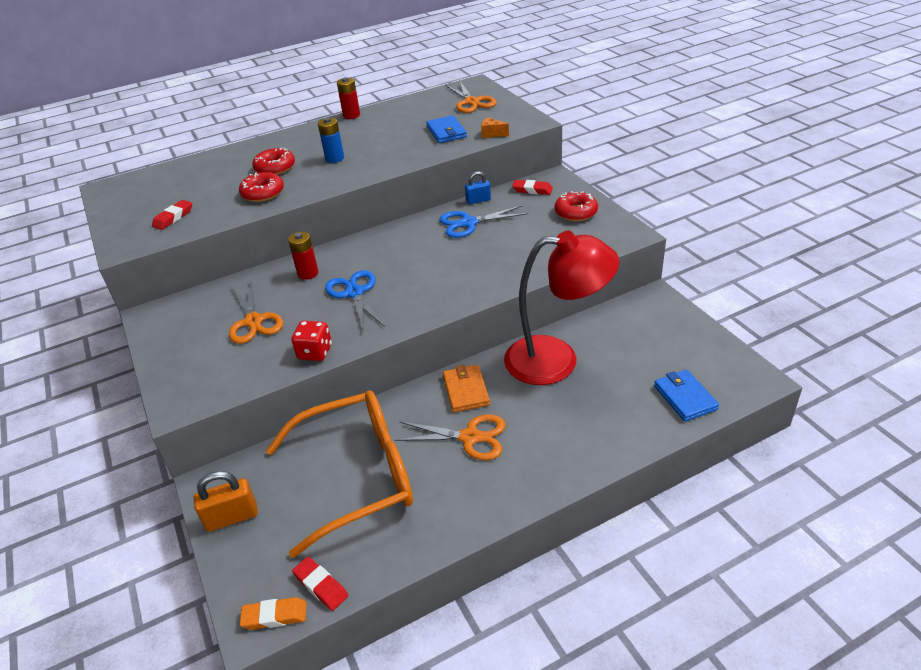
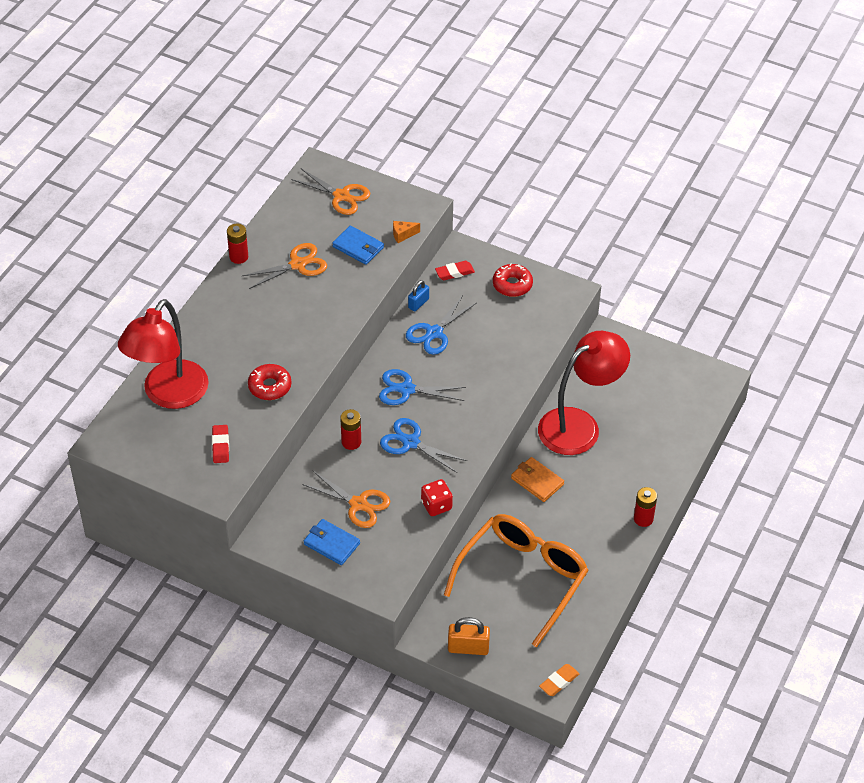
camera: 40 degrees left, 10 degrees up
(189, 175) = (169, 395): none -> red lamp
(232, 517) = (468, 648): orange padlock -> orange padlock turned 60 degrees clockwise
(275, 168) = (244, 353): red donut -> none
(321, 586) = (568, 652): red eraser -> none
(334, 158) = (288, 320): blue battery -> none
(398, 253) = (406, 389): none -> blue scissors
(470, 437) = (571, 514): orange scissors -> orange scissors (298, 264)
(544, 480) = (643, 519): none -> red battery
(685, 397) = (685, 415): blue wallet -> blue wallet (331, 544)

